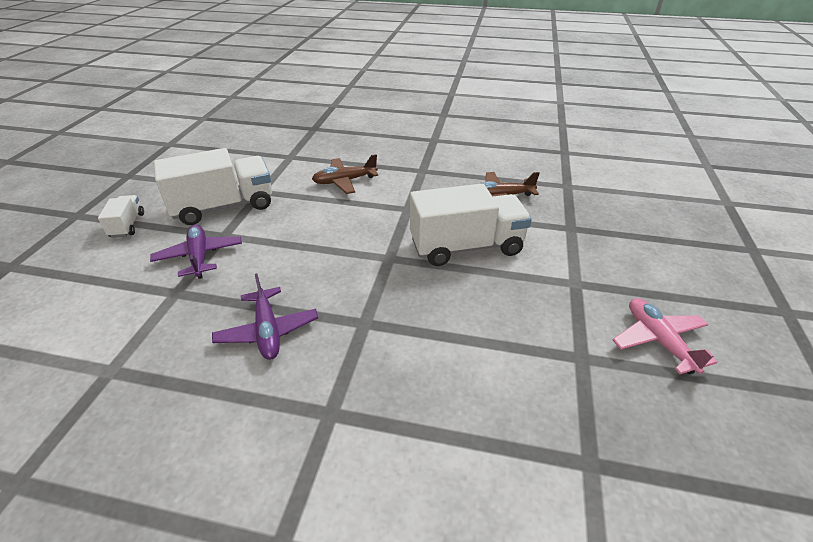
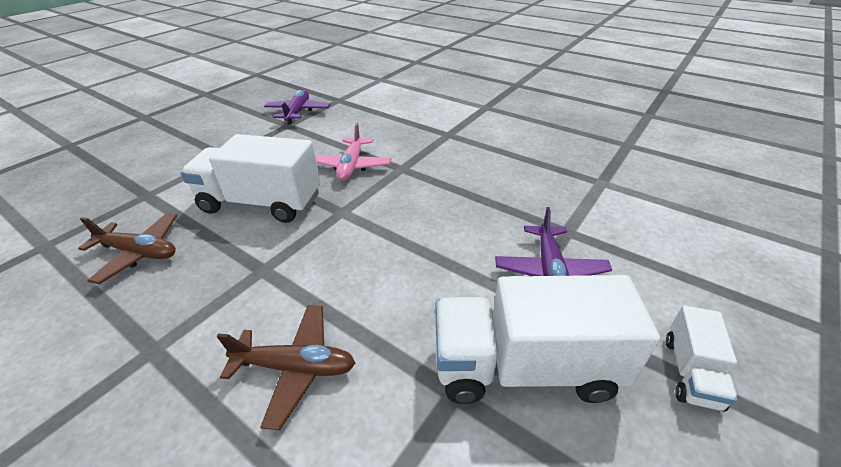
camera: 155 degrees left, 0 degrees up
(267, 331) = (478, 179): purple plane -> purple plane (298, 112)
(658, 340) = (235, 122): pink plane -> pink plane (351, 166)

